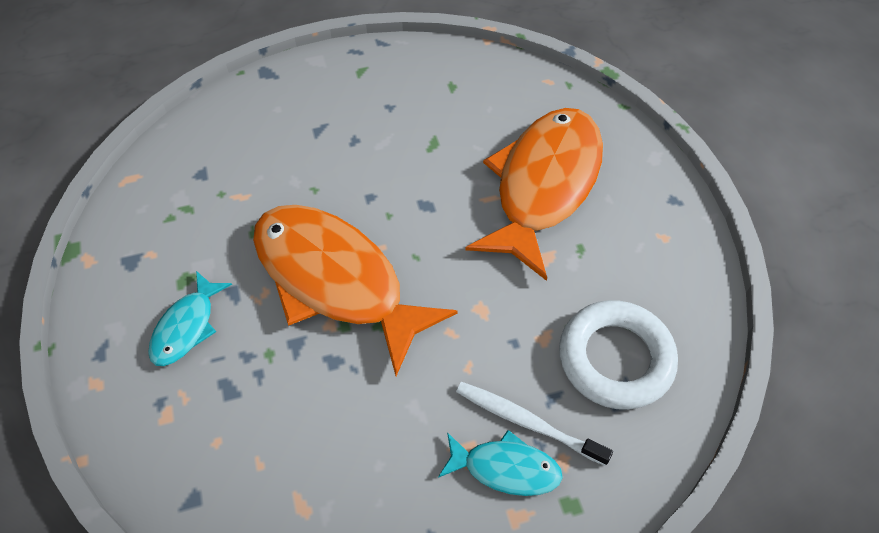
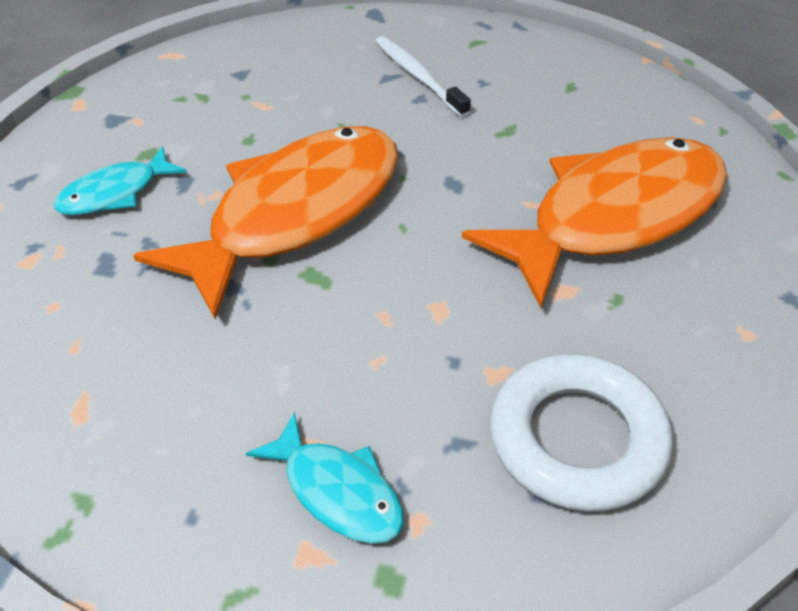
camera: 30 degrees right, 10 degrees down
(335, 281) = (295, 213): orange fish -> orange fish turned 60 degrees clockwise
(527, 422) = (404, 454): white toothbrush -> white toothbrush (418, 76)

